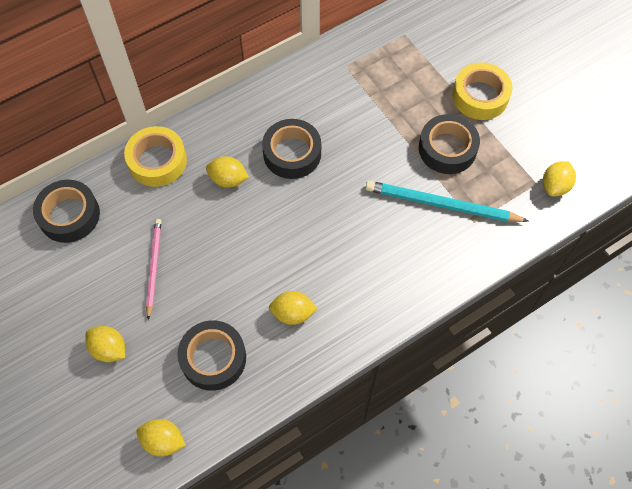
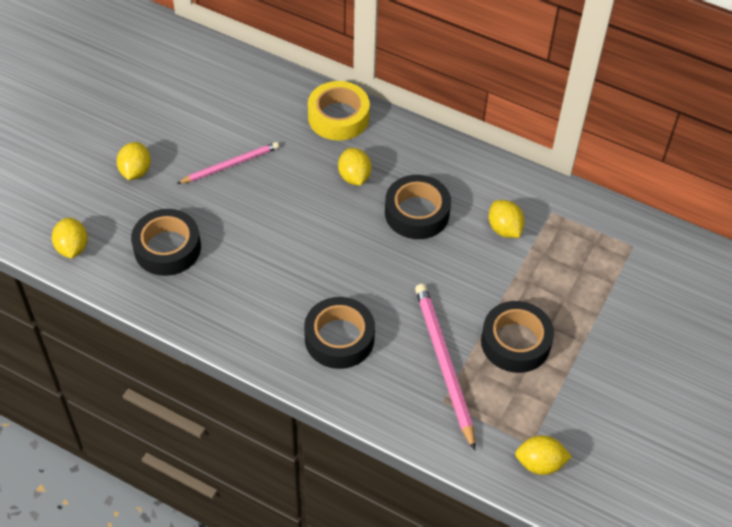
camera: 60 degrees right, 10 degrees down
(69, 215) = (244, 84): black tape -> black tape (339, 338)
(293, 313) = (245, 288): yellow lemon -> yellow lemon (504, 229)
(441, 204) = (444, 363): turquoise pencil -> pink pencil
(480, 96) = (605, 346): yellow tape -> none

